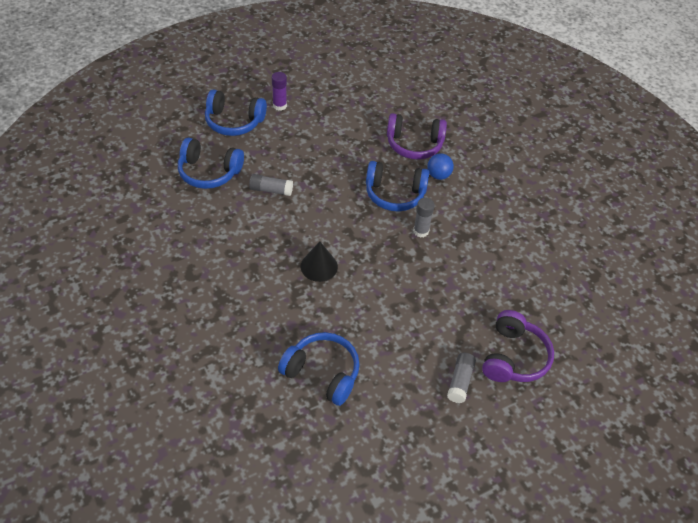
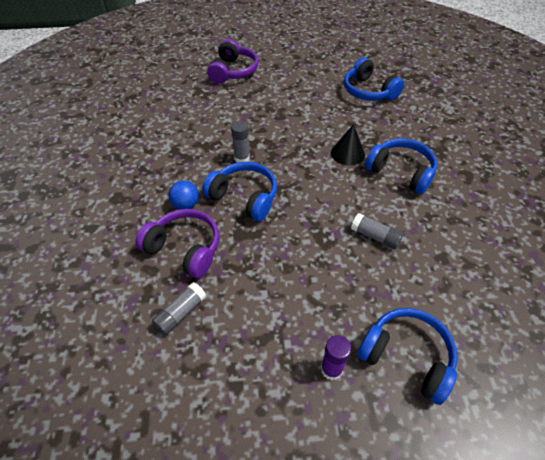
camera: 155 degrees left, 0 degrees up
(209, 172) = (447, 280): blue headphones -> blue headphones (401, 172)
(460, 381) = (277, 69): grey glue stick -> grey glue stick (181, 313)
(513, 357) = (233, 71): purple headphones -> purple headphones turned 150 degrees clockwise

